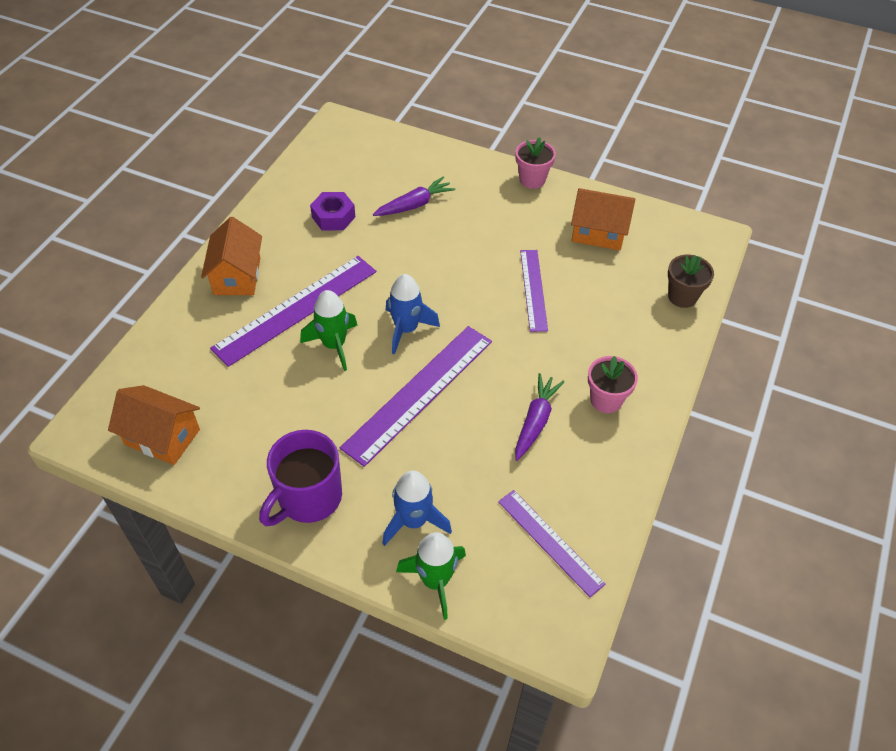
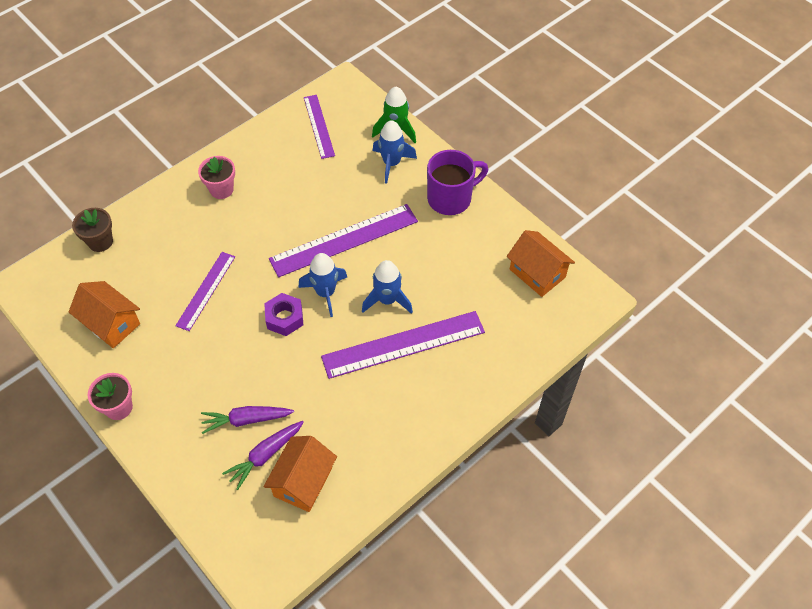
camera: 155 degrees left, 5 degrees up
(237, 276) = (441, 398): orange house -> orange house (303, 482)
(333, 217) = (328, 435): purple nut -> purple nut (284, 318)
(334, 345) = (387, 300): green rocket -> blue rocket
(535, 421) = (278, 193): purple carrot -> purple carrot (265, 455)

